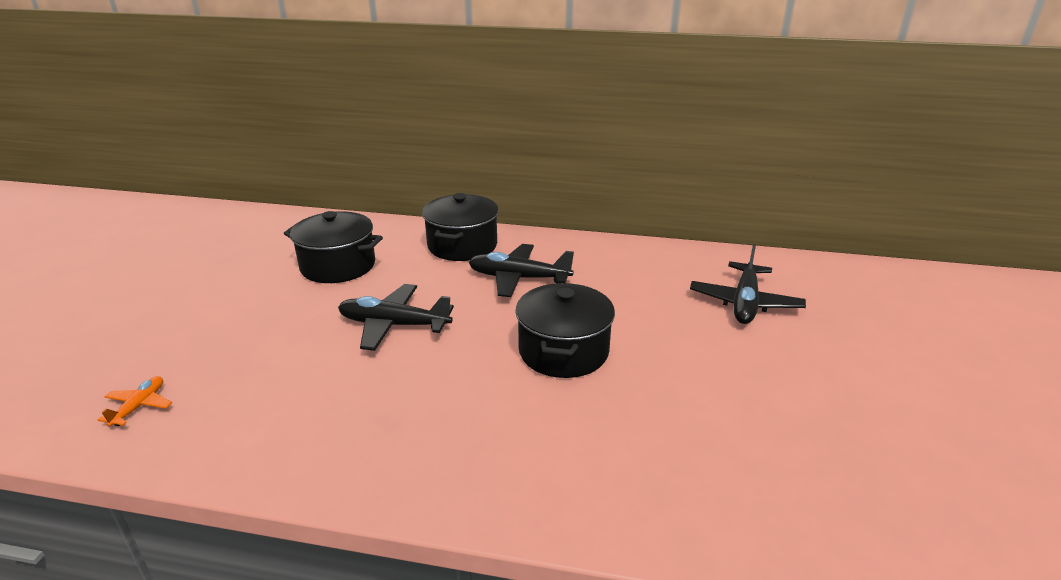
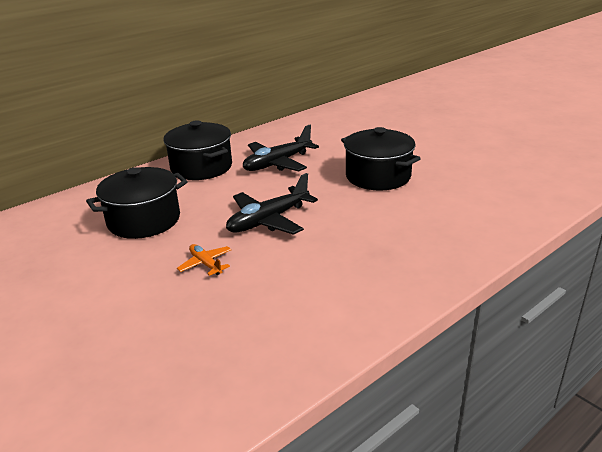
camera: 50 degrees left, 0 degrees up
(139, 406) = (222, 362): orange plane -> orange plane (206, 264)
(744, 303) = (398, 118): black plane -> none

